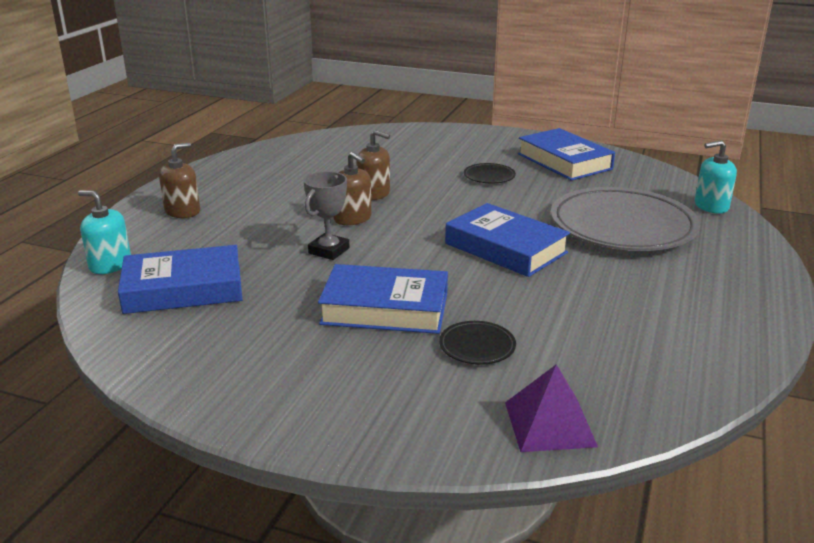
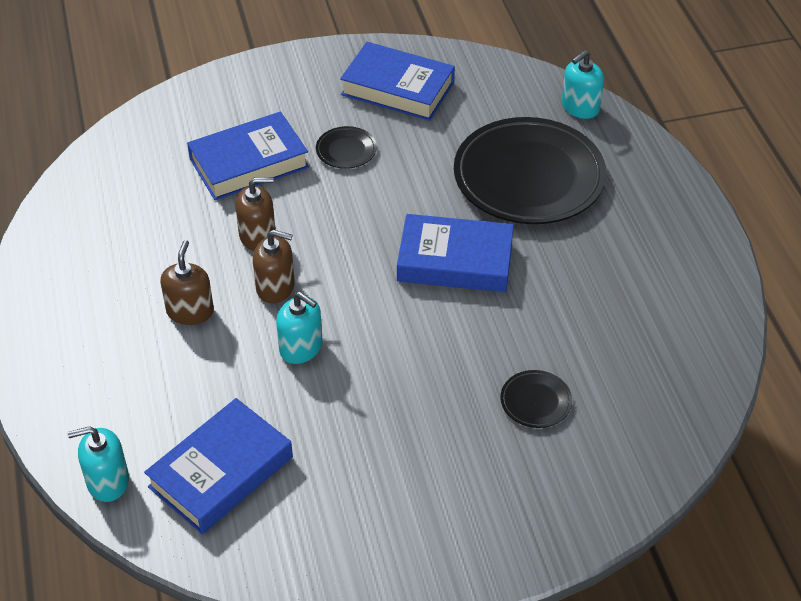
camera: 35 degrees left, 20 degrees up
(182, 211) = (85, 365): brown soap dispenser -> brown soap dispenser (190, 311)
(329, 251) = (301, 347): grey trophy -> turquoise soap dispenser
(385, 308) = (425, 397): blue book -> blue book (249, 163)
(550, 424) = (649, 453): purple pyramid -> none
(622, 227) = (528, 177): grey plate -> black plate

